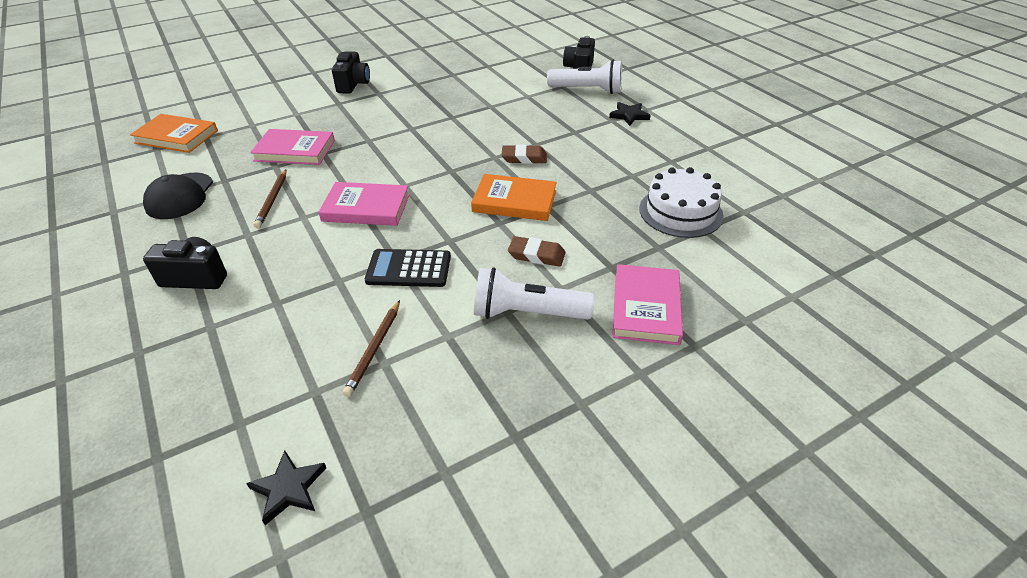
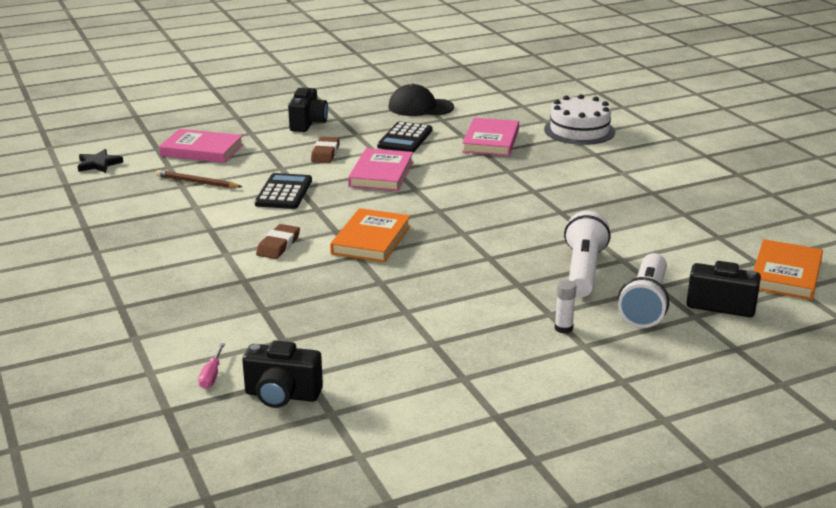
camera: 95 degrees right, 15 degrees down
(176, 137) = (523, 95): orange book -> orange book (785, 274)
(272, 200) = (405, 138): brown pencil -> black calculator
(353, 85) = (644, 159): black camera -> black camera (282, 395)
(524, 158) = (458, 249): brown eraser -> brown eraser (325, 153)
(527, 313) = (203, 237): white flashlight -> white flashlight (583, 270)
(629, 115) = (563, 328): black star -> white glue stick
(646, 307) = (180, 290): pink book -> pink book (202, 150)
(680, 212) = (320, 331): white cake -> white cake (579, 130)
(774, 259) = (212, 375): none -> pink screwdriver

